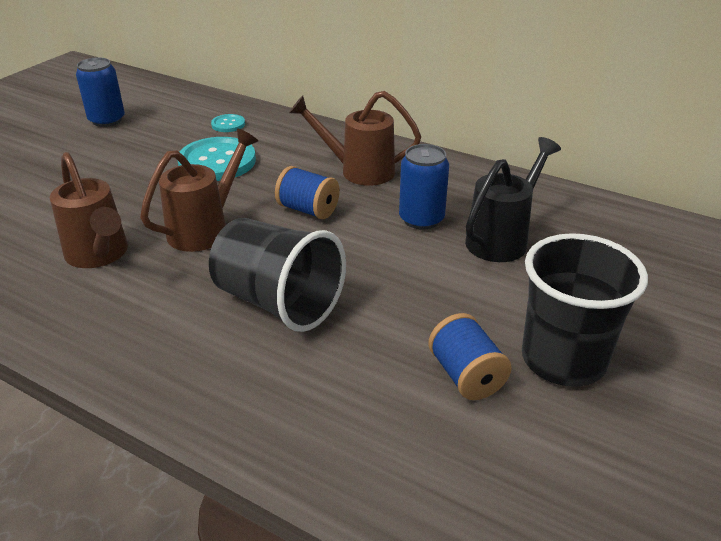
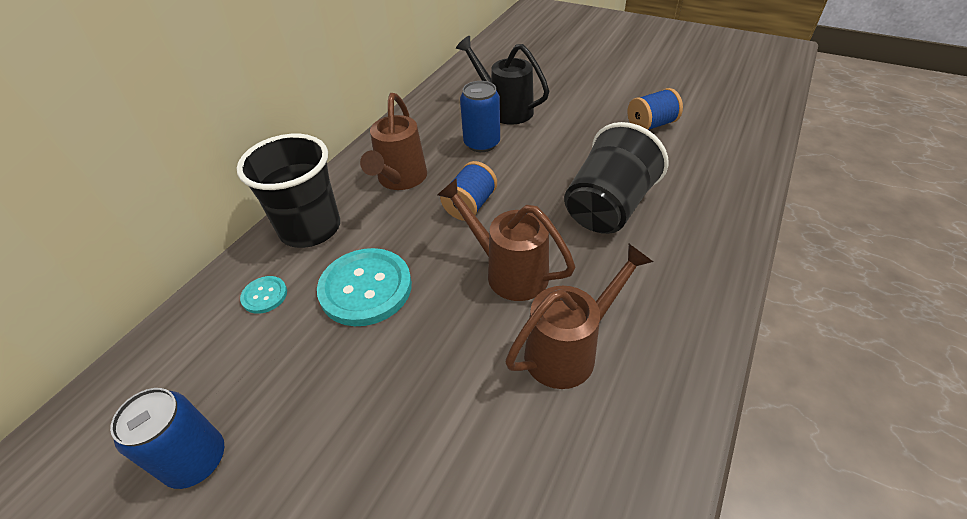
camera: 90 degrees left, 10 degrees up
(563, 359) = (623, 94): black cup -> black cup (310, 228)

